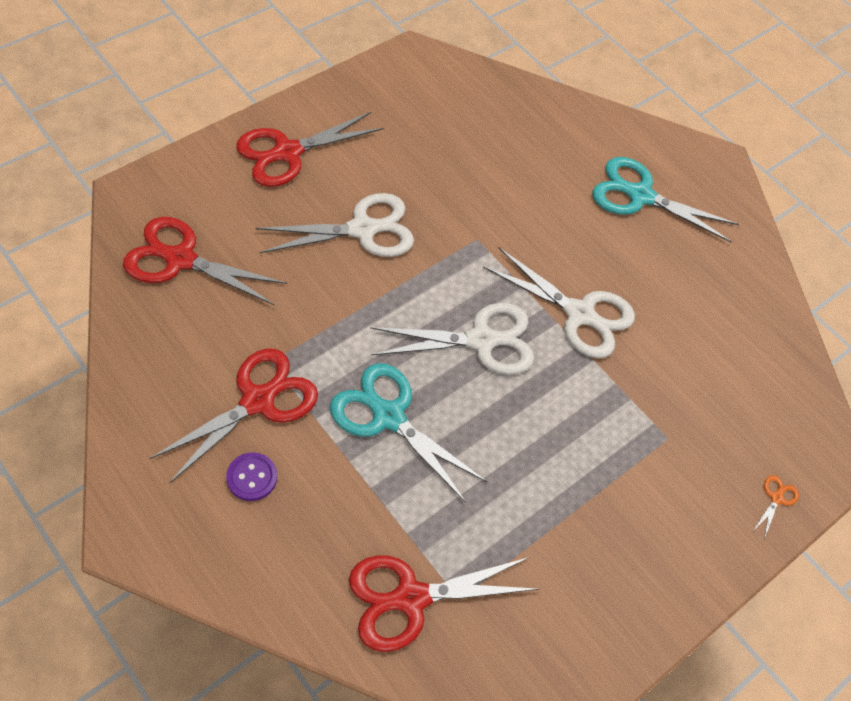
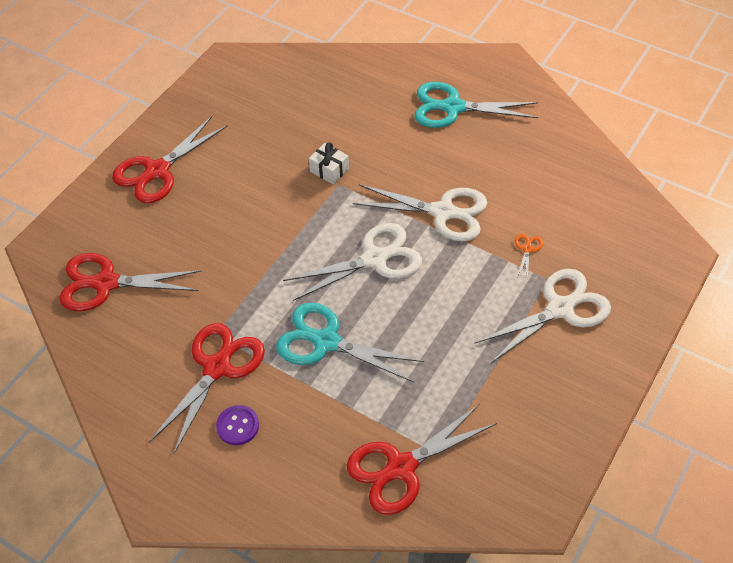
camera: 10 degrees left, 5 degrees down
(362, 229) = (244, 209): white scissors -> white scissors (560, 309)
(473, 219) = (329, 170): none -> white gift
(776, 498) = (647, 293): orange scissors -> orange scissors (527, 249)

